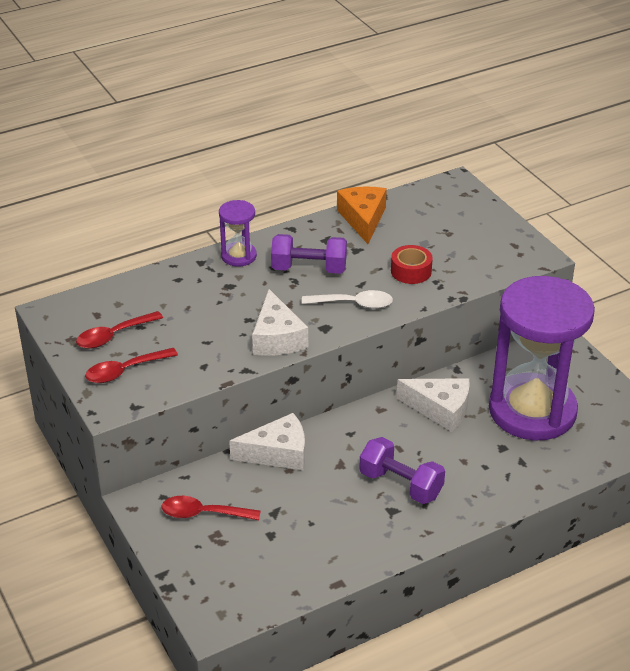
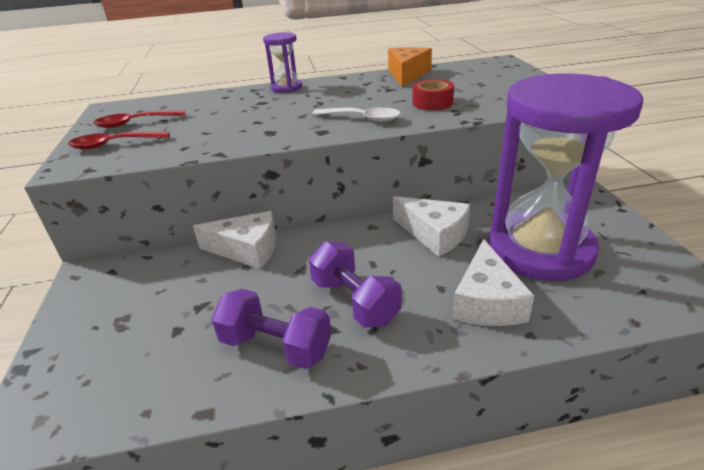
camera: 20 degrees right, 5 degrees down
(203, 513) = (130, 294): red spoon -> none
(277, 338) = (270, 134): white cheese -> white cheese (487, 301)
(309, 269) = (338, 97): purple dumbbell -> purple dumbbell (276, 346)

